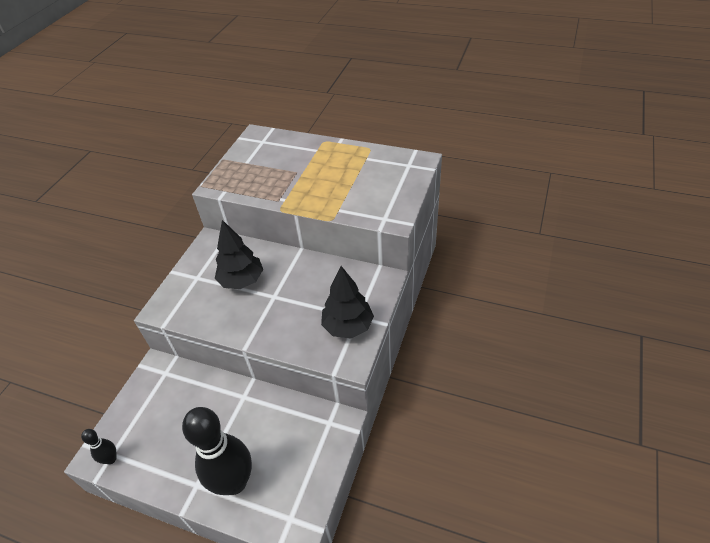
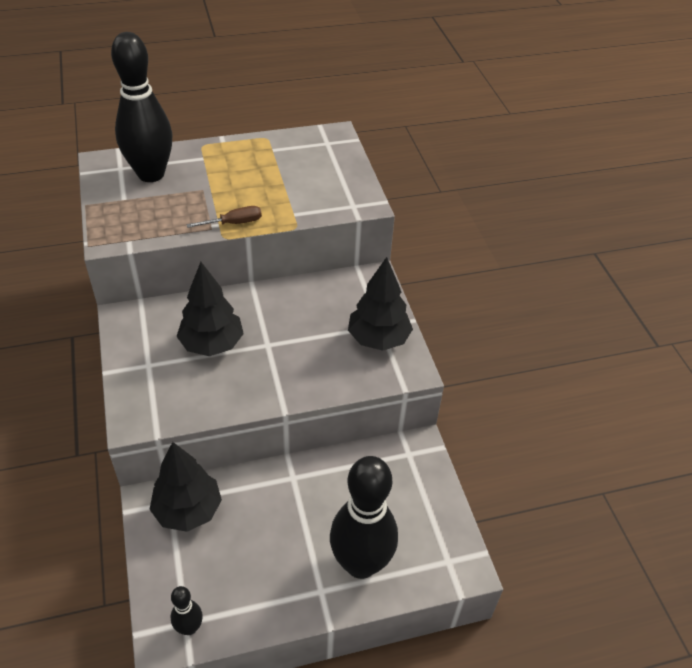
camera: 40 degrees left, 0 degrees up
(170, 383) = (188, 510): none -> black tree
(276, 151) = (151, 174): none -> black bowling pin
(294, 202) = (234, 223): none -> brown screwdriver

